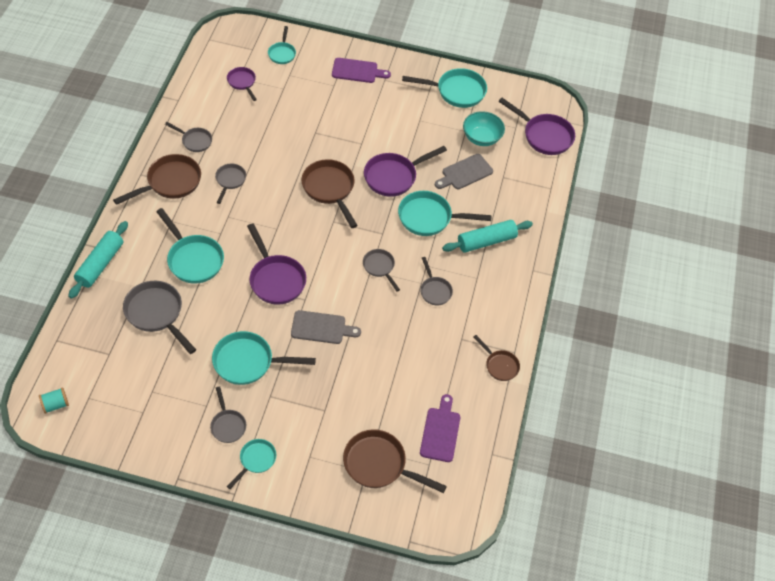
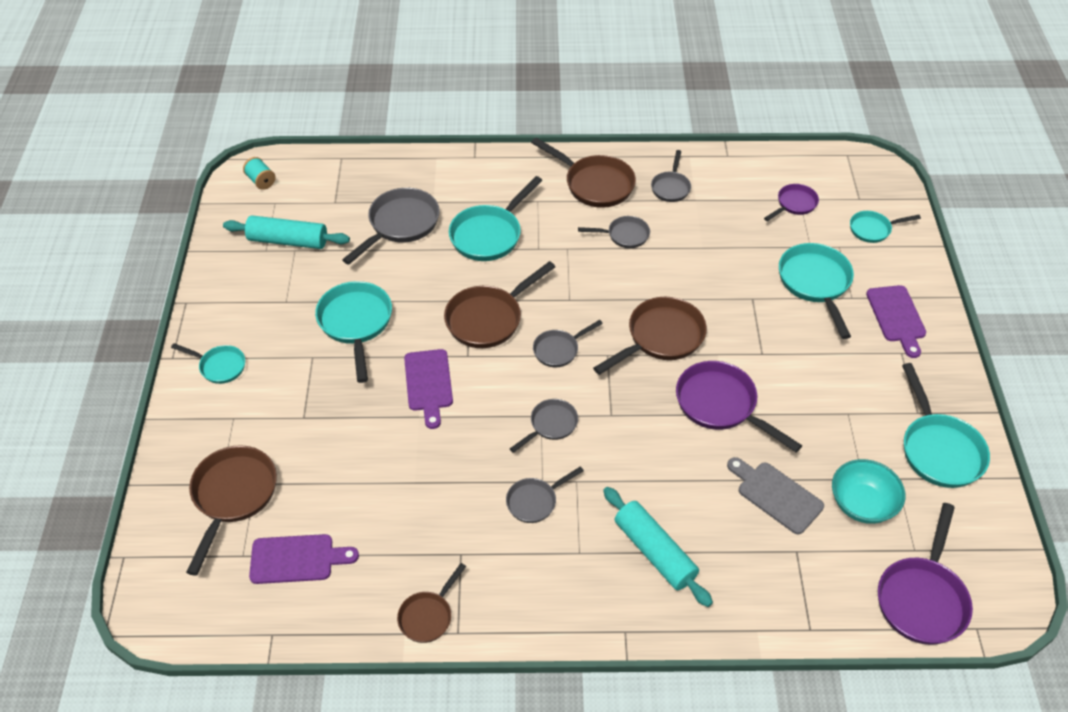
camera: 80 degrees right, 5 degrees down
(100, 264) = (452, 161): turquoise rolling pin -> turquoise rolling pin (288, 241)
(227, 425) = (263, 328): grey pan -> grey pan (559, 350)
(276, 279) = (488, 319): purple pan -> brown pan
(321, 328) = (428, 384): grey cutting board -> purple cutting board
(429, 218) = (665, 466): turquoise pan -> turquoise pan (815, 284)

